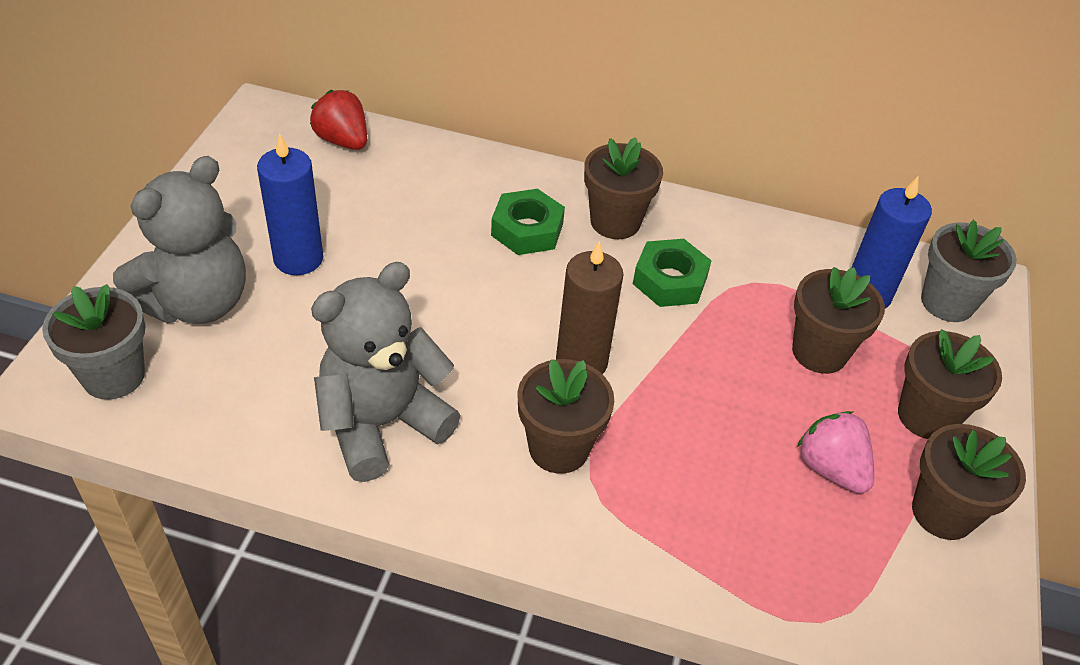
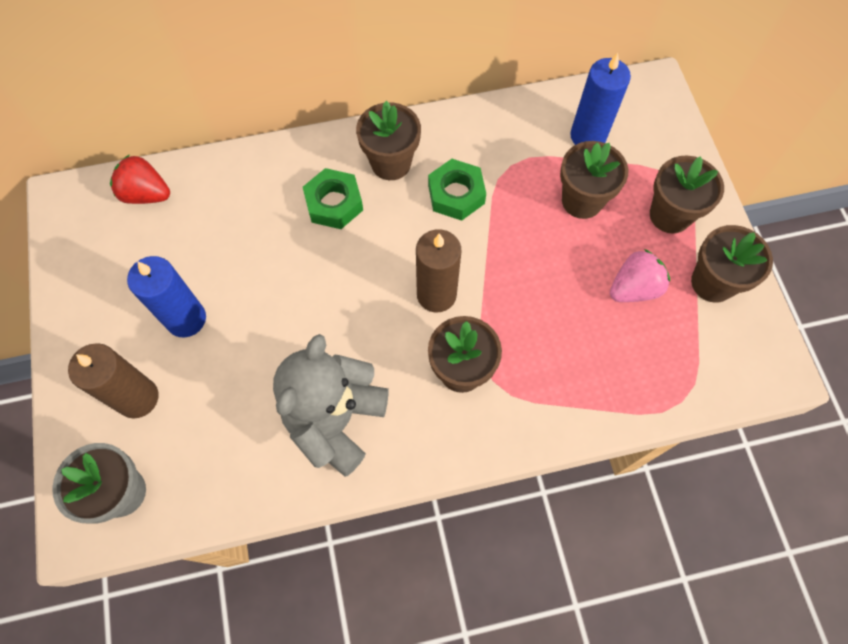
camera: 25 degrees left, 20 degrees up
(197, 302) = (138, 398): grey teddy bear -> brown candle
(831, 469) = (634, 288): pink strawberry -> pink strawberry turned 120 degrees clockwise
(947, 302) = (640, 115): grey flower pot -> none

